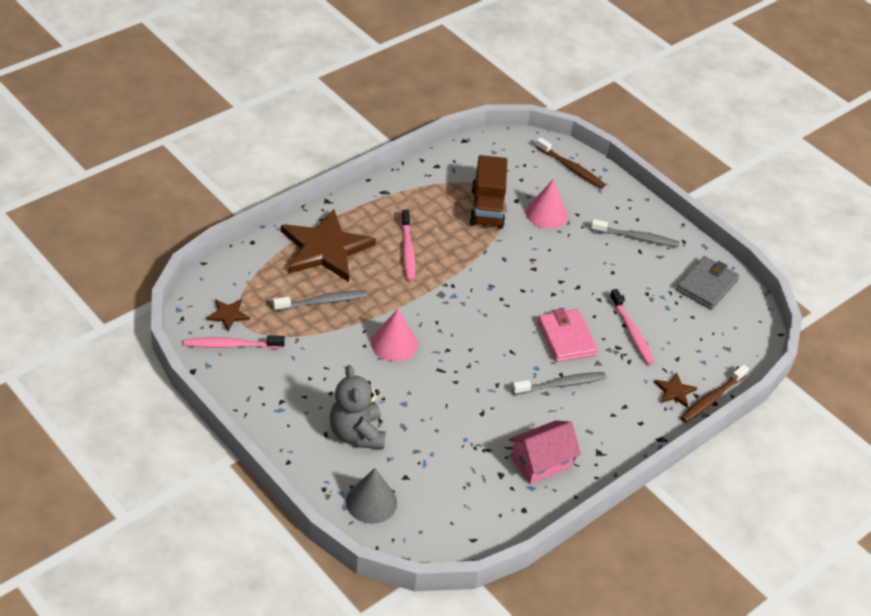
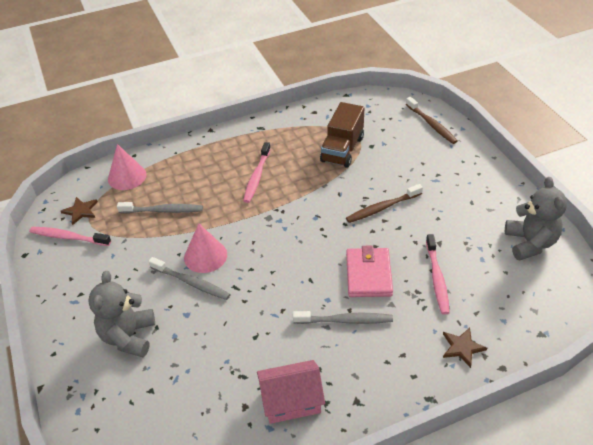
camera: 25 degrees right, 0 degrees up
(325, 248) = (189, 167): brown star -> none
(371, 502) = (105, 411): grey cone -> none
(546, 214) = (394, 159): pink cone -> pink cone (127, 176)
(636, 238) = (472, 190): grey toothbrush -> grey toothbrush (191, 282)
(706, 285) = (530, 243): grey wallet -> grey teddy bear
(712, 398) = (501, 362): brown toothbrush -> brown toothbrush (382, 208)

